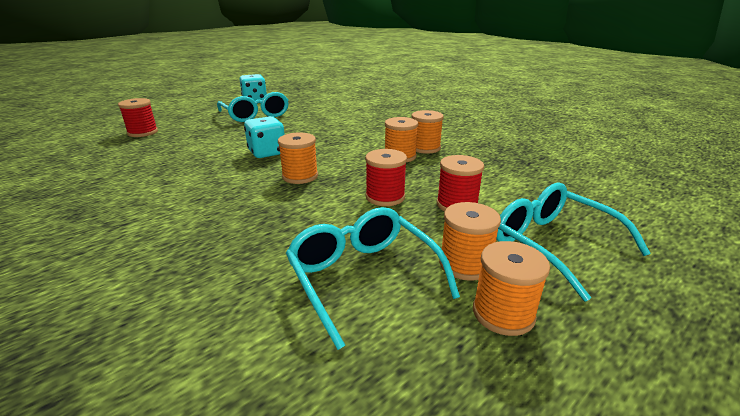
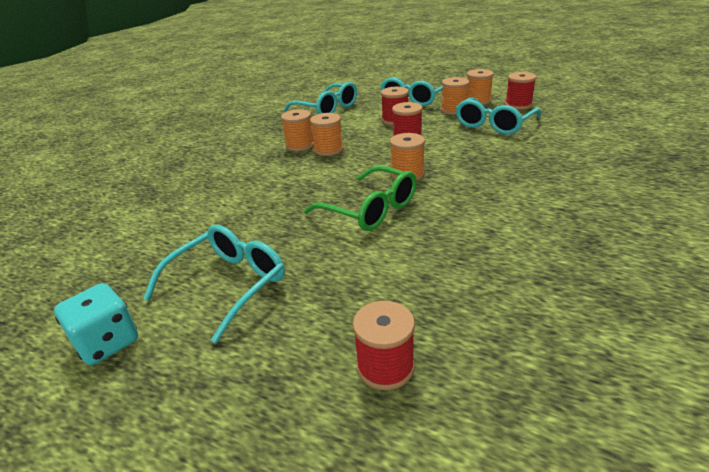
camera: 110 degrees left, 5 degrees up
(267, 152) = (371, 210): turquoise dice -> green glasses
(438, 363) = (518, 105): none -> red spool
(537, 174) = (327, 109): none -> turquoise glasses

